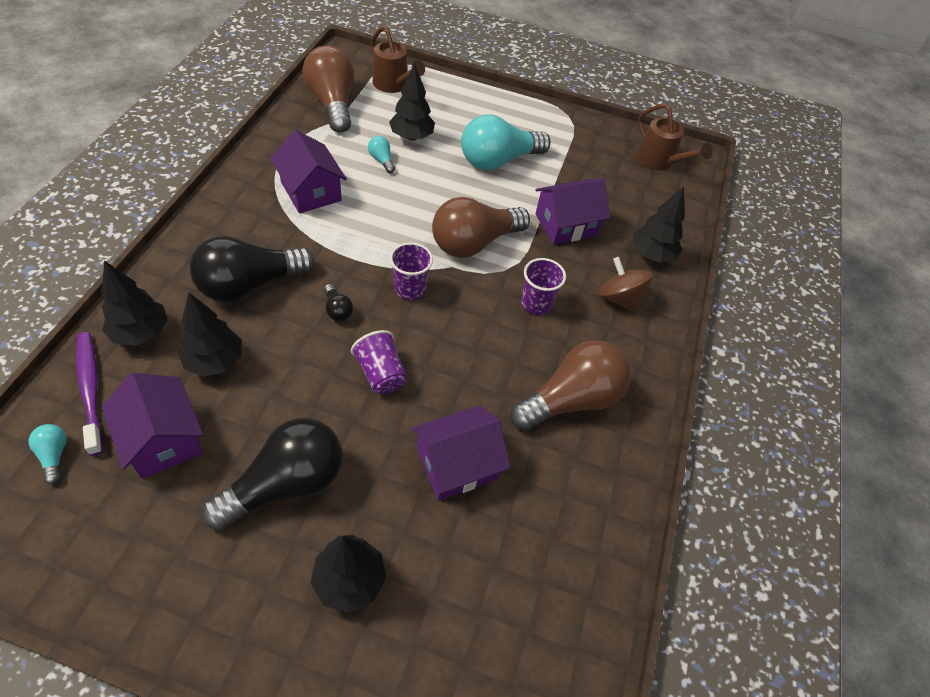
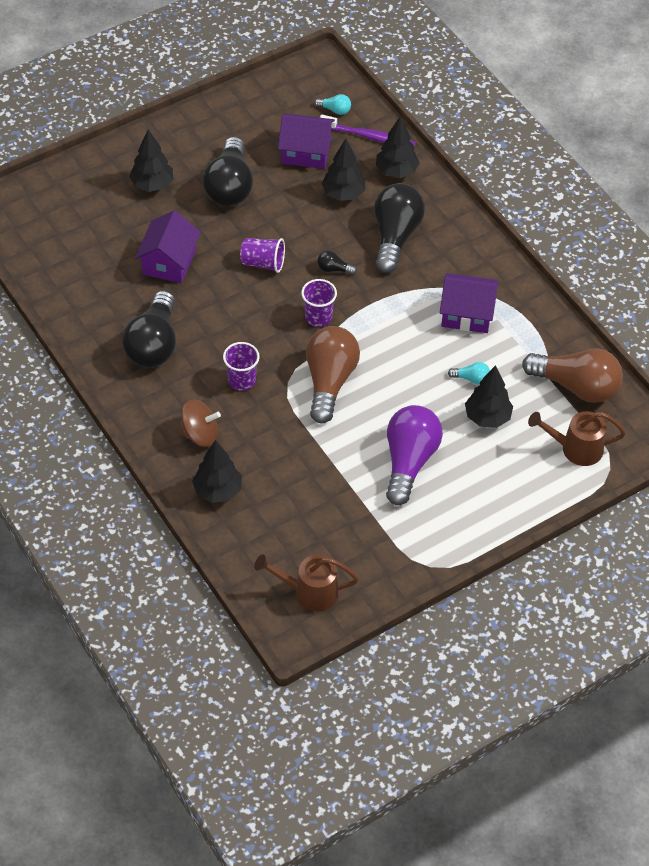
camera: 135 degrees right, 0 degrees up
(498, 160) = (409, 461): turquoise light bulb -> purple light bulb
(566, 224) = (297, 456): purple house -> none
(571, 400) = (153, 344): brown light bulb -> black light bulb

